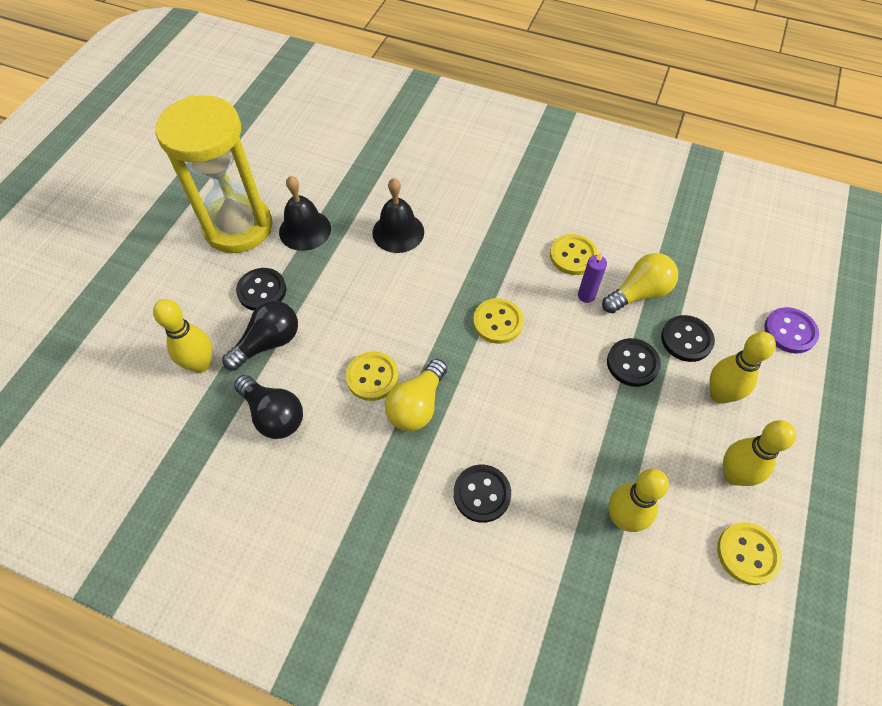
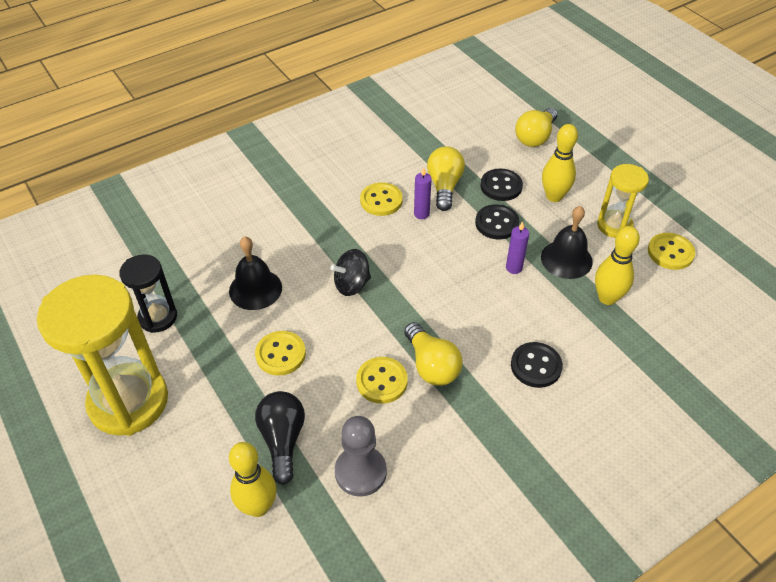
camera: 55 degrees left, 10 degrees down
(262, 291) = (221, 418): black button -> none
(273, 415) = (360, 472): black light bulb -> grey pawn
(305, 230) = (186, 352): black bell -> black bell (566, 259)
(323, 192) = (158, 317): none -> black hourglass
(457, 293) = (352, 284): none -> black spinning top
(497, 322) = (399, 275): yellow button -> yellow button (280, 354)
(587, 409) = (514, 268): none -> purple candle
(733, 475) = (614, 226): yellow bowling pin -> yellow hourglass
(790, 331) = (535, 137): purple button -> yellow light bulb

